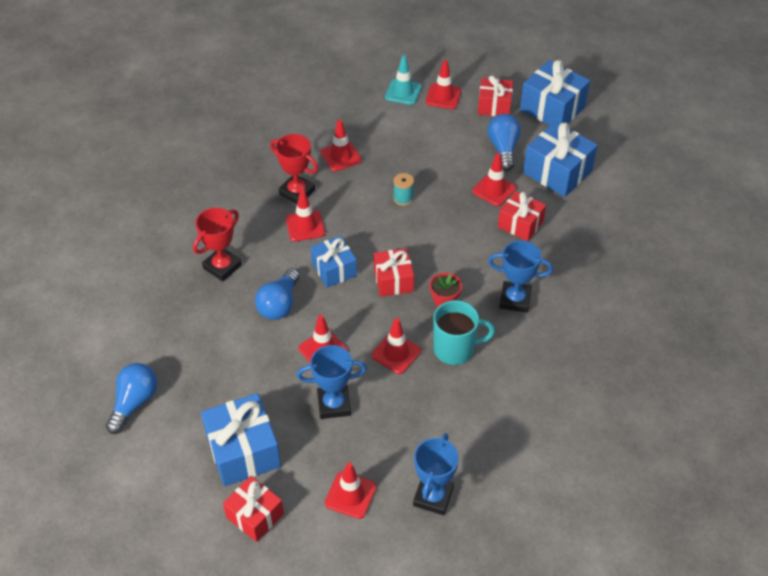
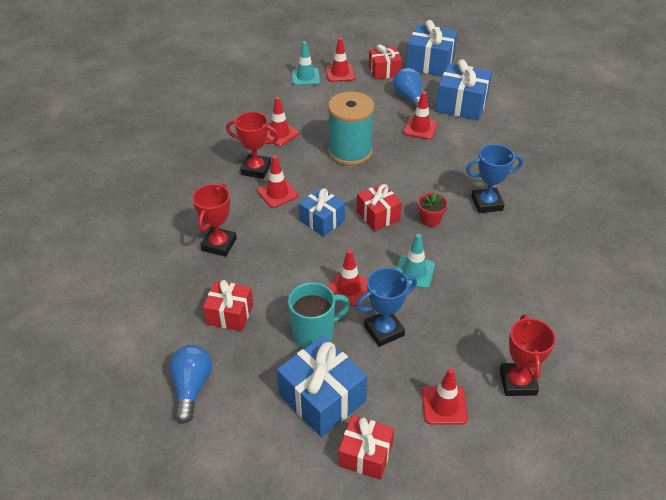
camera: 20 degrees left, 5 degrees down
(279, 304) = (288, 261): blue light bulb -> none
(396, 353) = (414, 272): red traffic cone -> turquoise traffic cone
(403, 198) = (350, 152): turquoise spool -> turquoise spool, size x2.42
(433, 497) = (517, 382): blue trophy -> red trophy
(455, 349) = (462, 255): turquoise mug -> turquoise mug (314, 333)
(520, 224) = (456, 147): red gift -> red gift (230, 314)

